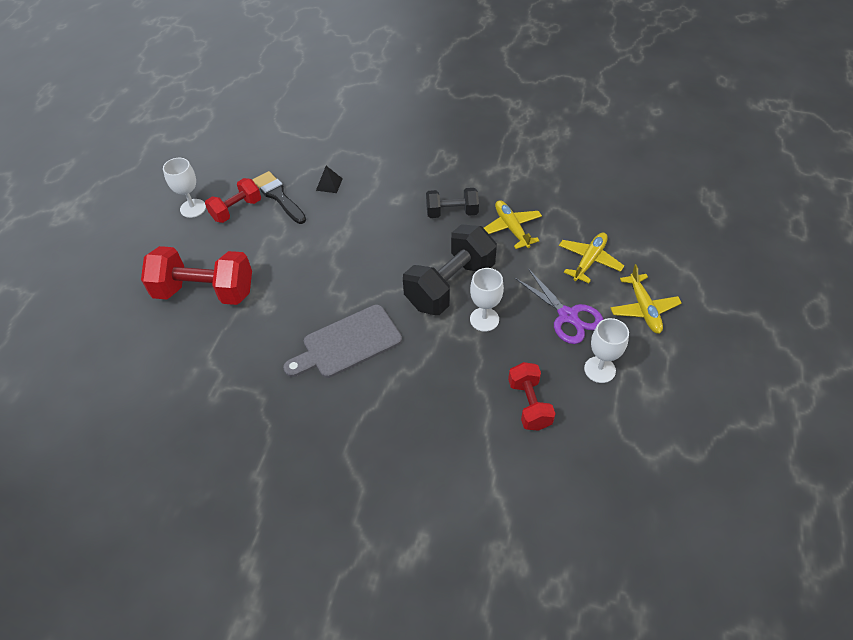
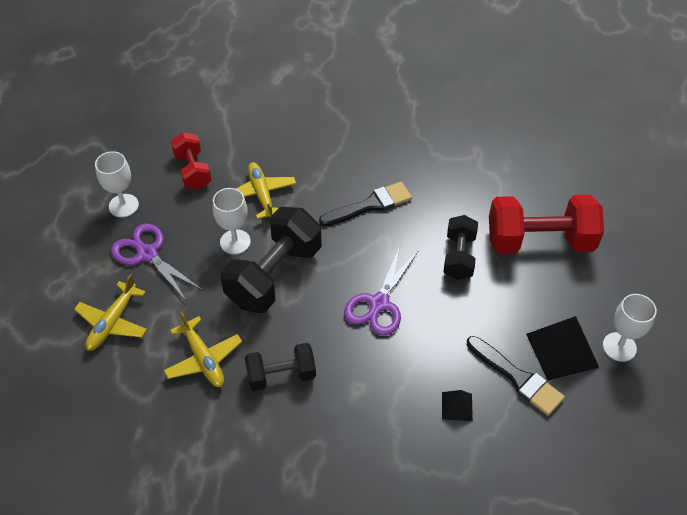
camera: 170 degrees right, 0 degrees up
(236, 210) = (561, 350): red dumbbell -> black pyramid
(283, 285) = (459, 257): none -> black dumbbell
(347, 343) = (370, 205): grey cutting board -> black brush
(364, 254) = (379, 303): none -> purple scissors
(644, 309) = (64, 270): yellow plane -> yellow plane (261, 194)

